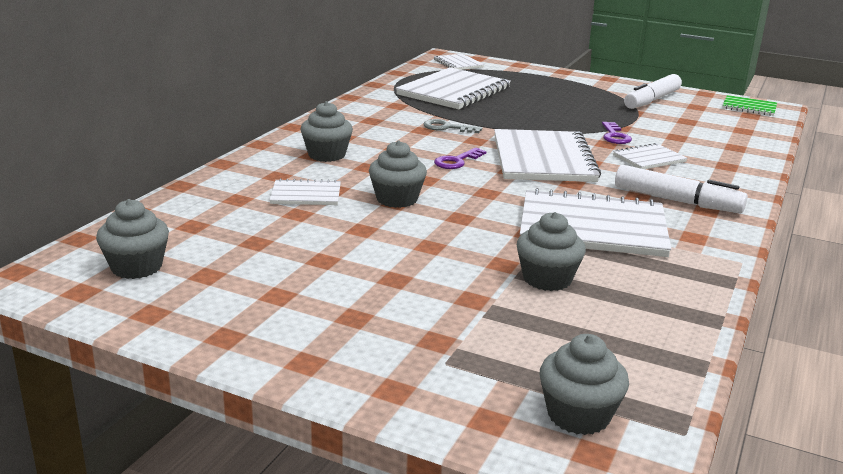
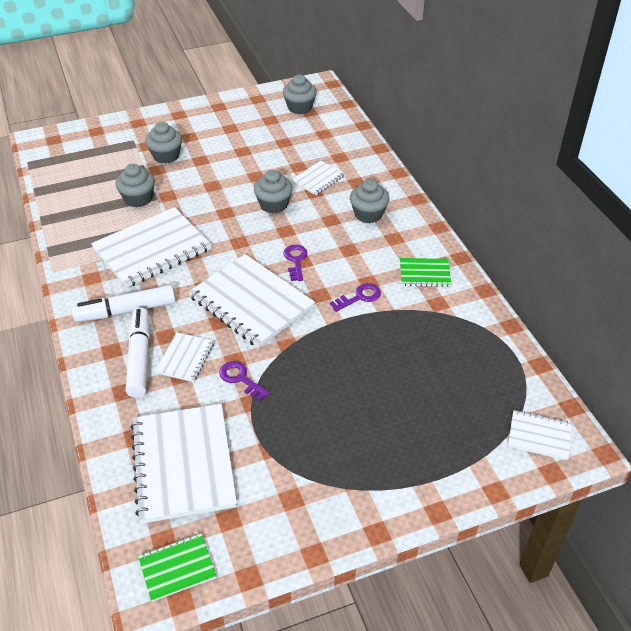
camera: 135 degrees right, 20 degrees up
(370, 116) = (424, 273): none -> green notebook
(447, 128) = (359, 297): grey key -> purple key
(454, 91) = (444, 363): white notebook -> white notebook (183, 464)
(578, 415) = (68, 148): grey cupcake -> grey cupcake (166, 156)
(652, 100) = (280, 497): white marker -> white marker (139, 358)

